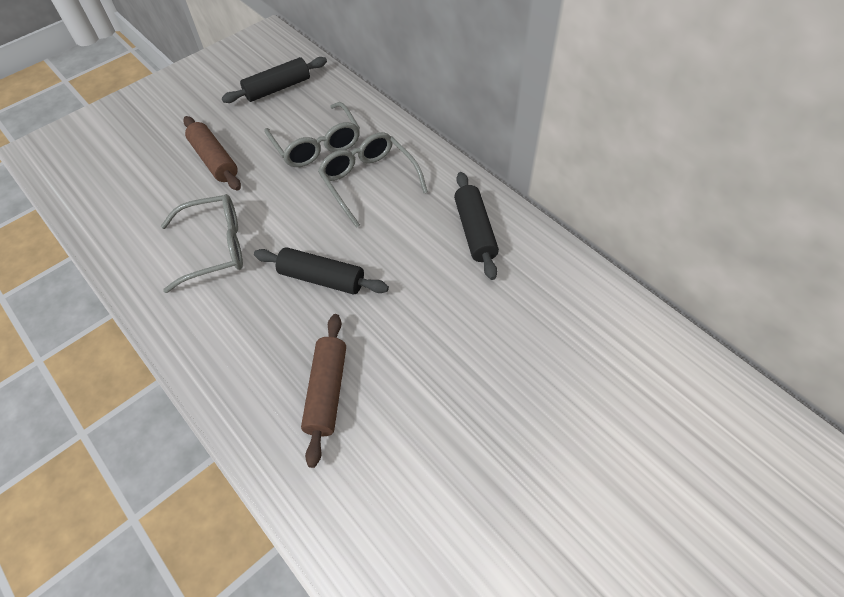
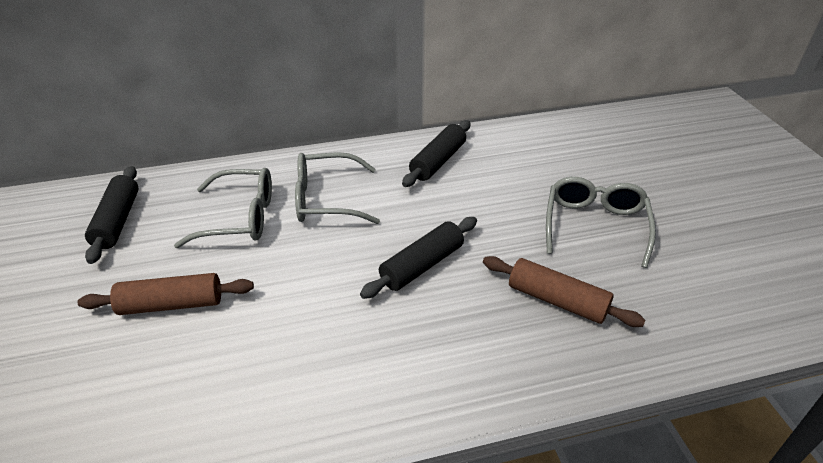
camera: 65 degrees left, 15 degrees down
(215, 247) = (313, 338): grey glasses -> grey glasses (595, 225)
(474, 231) = (438, 161): black rolling pin -> black rolling pin turned 75 degrees counterclockwise

